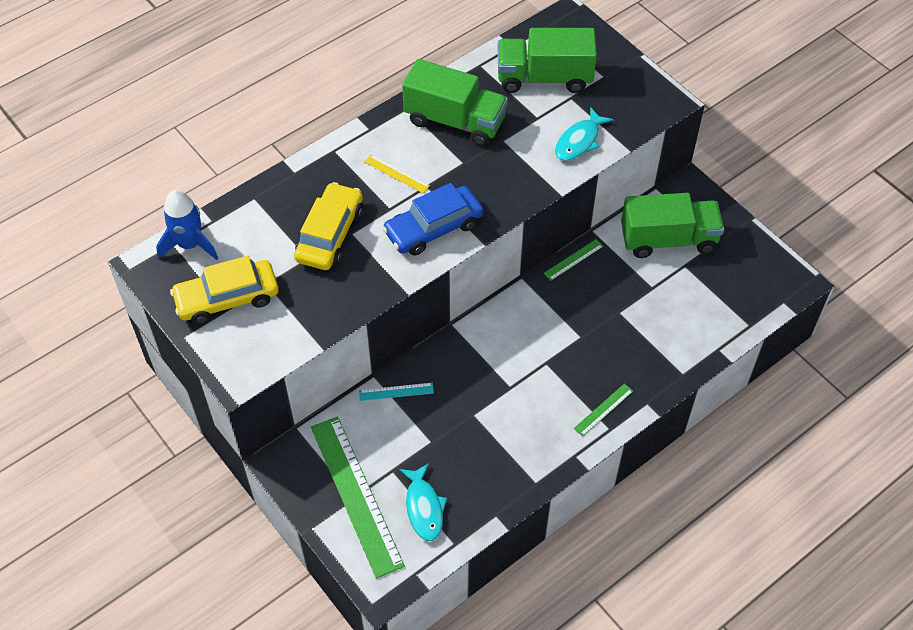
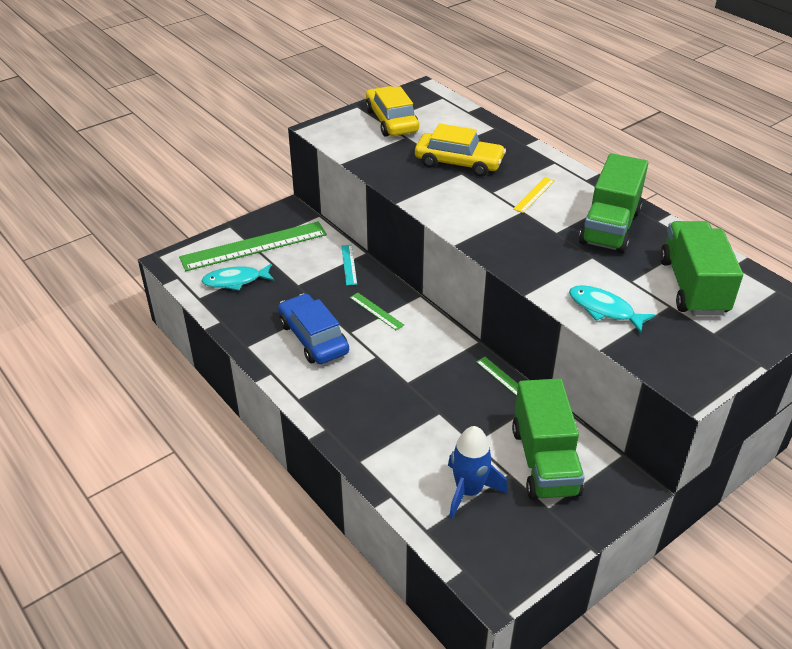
camera: 90 degrees right, 15 degrees down
(190, 244) = (443, 103): blue rocket -> blue rocket (469, 491)
(433, 228) = (471, 215): blue car -> blue car (313, 338)
(603, 409) = (320, 395): green ruler -> green ruler (376, 311)

